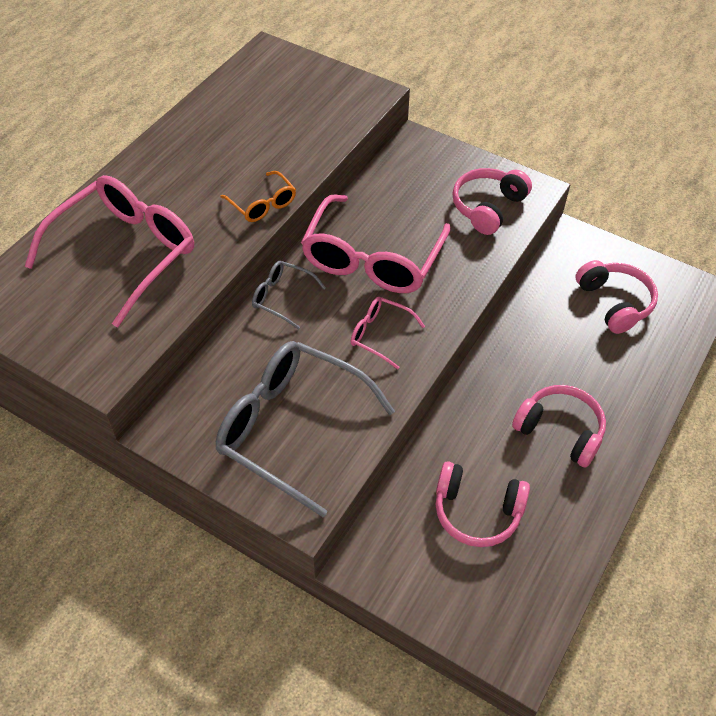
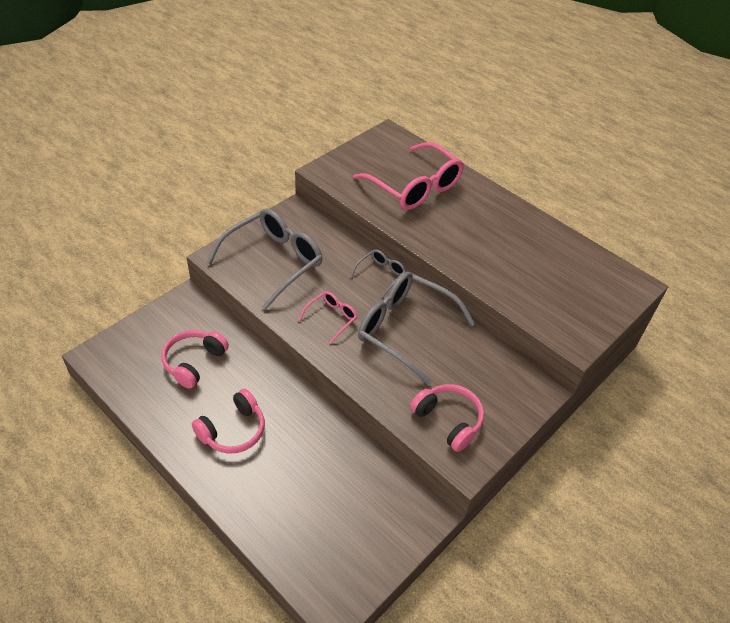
camera: 100 degrees right, 5 degrees down
(263, 204) = (447, 253): orange glasses -> none
(372, 260) = (404, 329): pink glasses -> grey glasses
(614, 303) = (342, 519): pink headphones -> none

